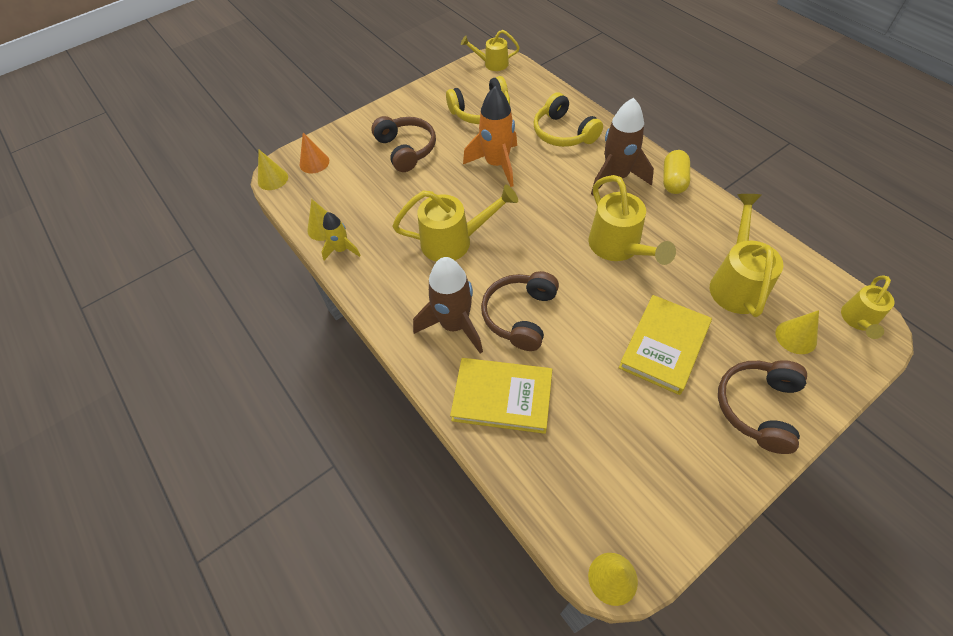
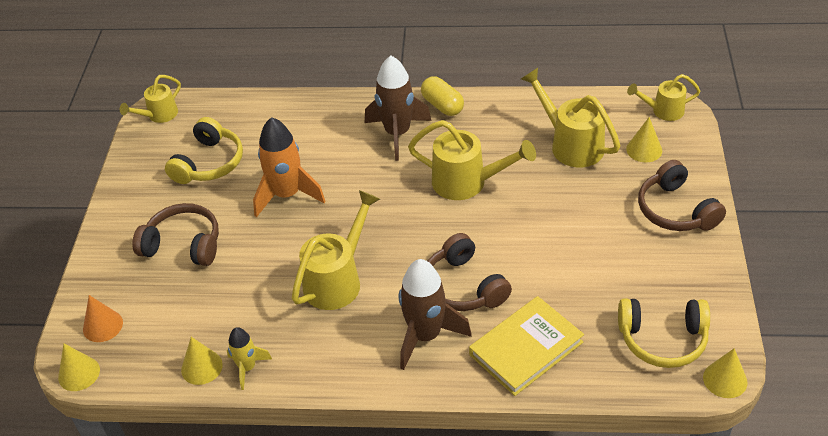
camera: 50 degrees left, 10 degrees down
(563, 133) = (309, 129): yellow headphones -> yellow headphones (662, 339)
(664, 346) = (580, 222): yellow book -> none
(858, 320) = (663, 111): yellow watering can -> yellow watering can turned 105 degrees clockwise

